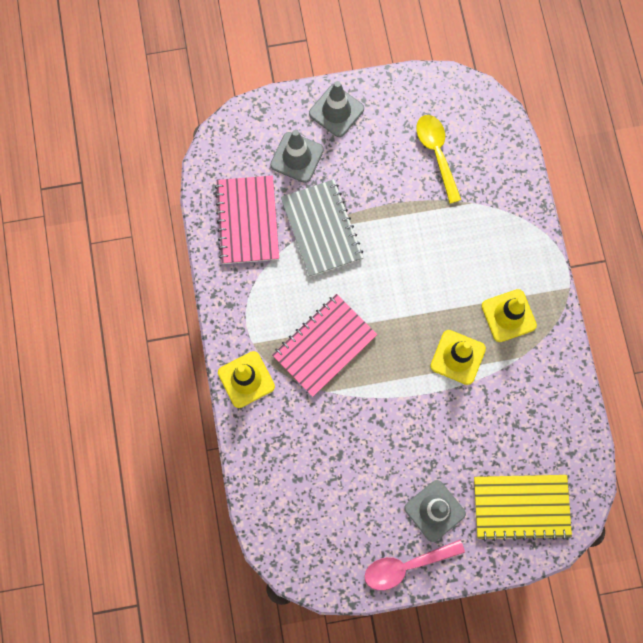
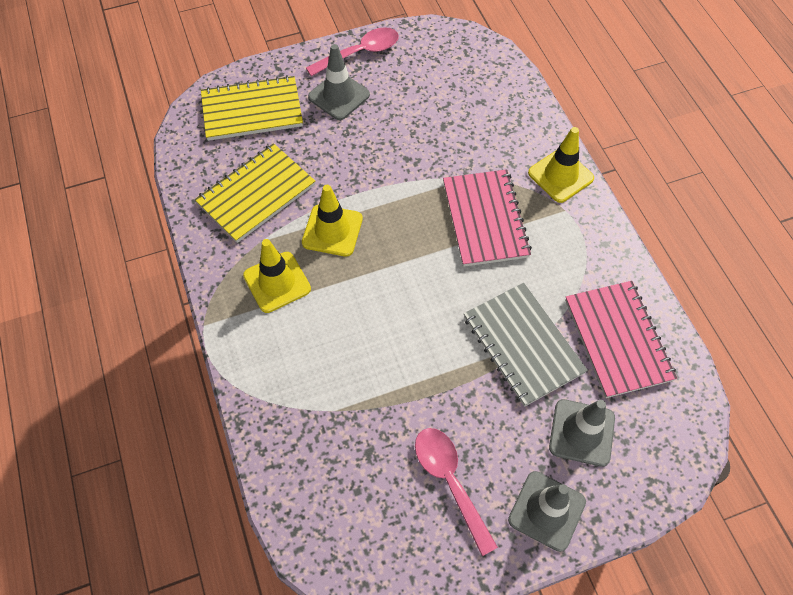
camera: 170 degrees right, 15 degrees down
(324, 346) = (485, 219): pink notebook -> pink notebook turned 45 degrees counterclockwise
(398, 140) = (450, 481): none -> pink spoon
(436, 153) = (392, 471): yellow spoon -> none
(521, 406) = (256, 194): none -> yellow notebook

